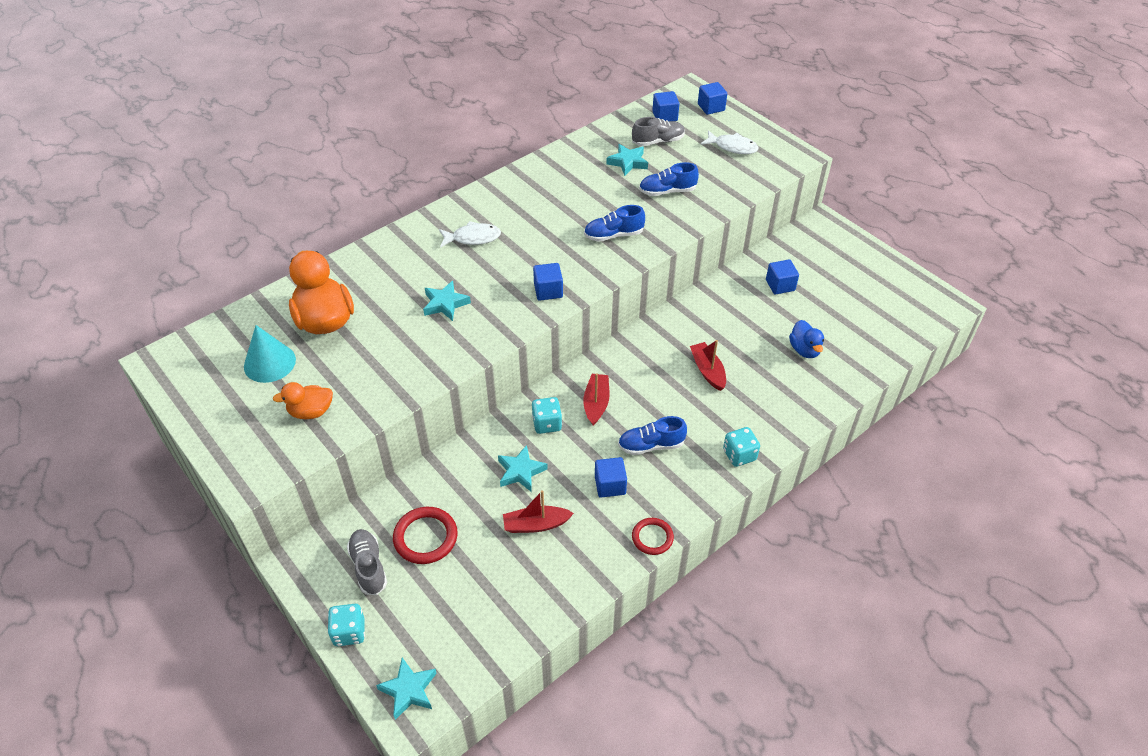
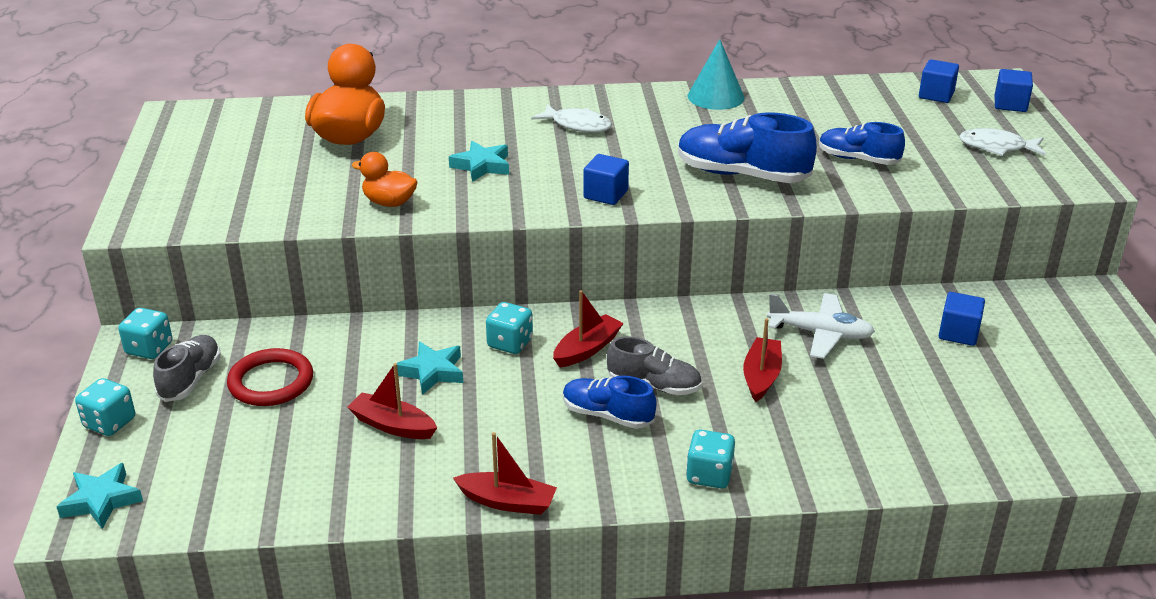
camera: 35 degrees right, 15 degrees down
(269, 363) = (261, 149): turquoise cone -> turquoise cone (715, 97)
(311, 412) = (250, 198): orange duck -> orange duck (389, 202)
(312, 560) = (149, 348): none -> turquoise dice
(610, 485) = (516, 429): blue cube -> none
(613, 235) = (742, 175): blue shoe -> blue shoe, size x1.61
(628, 162) = (837, 120): turquoise star -> none
(652, 537) = (507, 502): red ring -> red boat
(658, 141) = (900, 113): grey shoe -> grey shoe (654, 385)
(712, 323) = (820, 334): none -> white plane
(732, 147) = (997, 147): white fish -> white fish turned 135 degrees clockwise
(804, 350) = (922, 410): blue duck -> none

